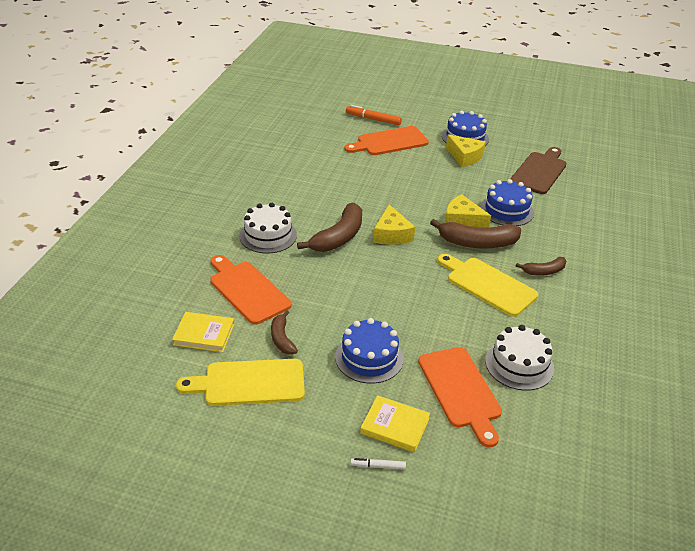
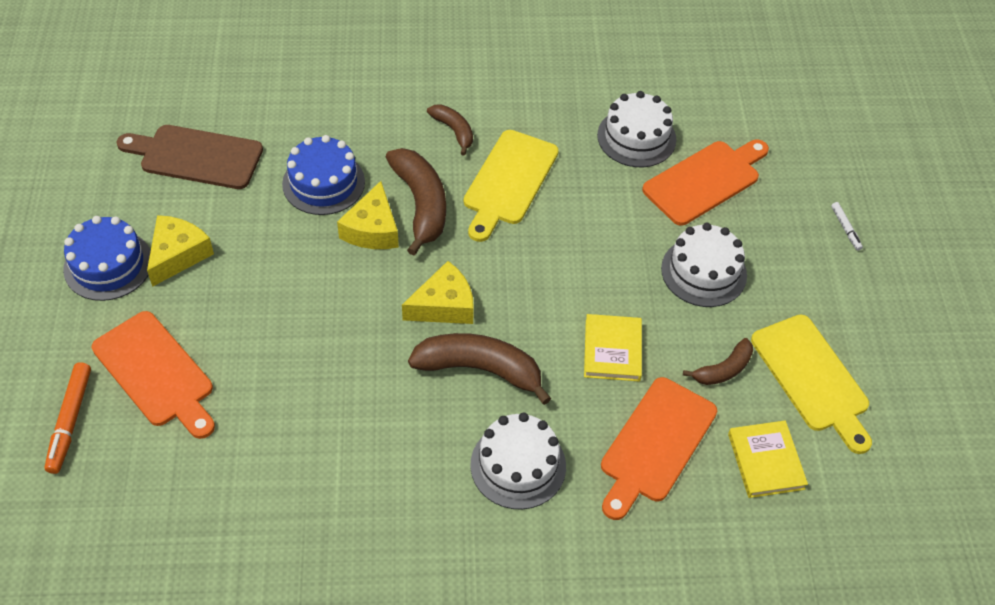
camera: 110 degrees left, 15 degrees up
(369, 358) = (704, 272): blue cake -> white cake
(395, 426) = (787, 226): yellow book -> yellow book (612, 350)

